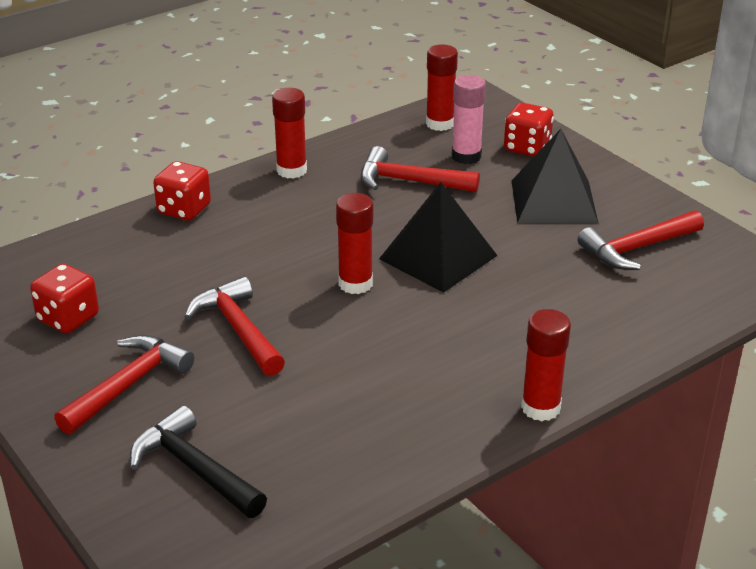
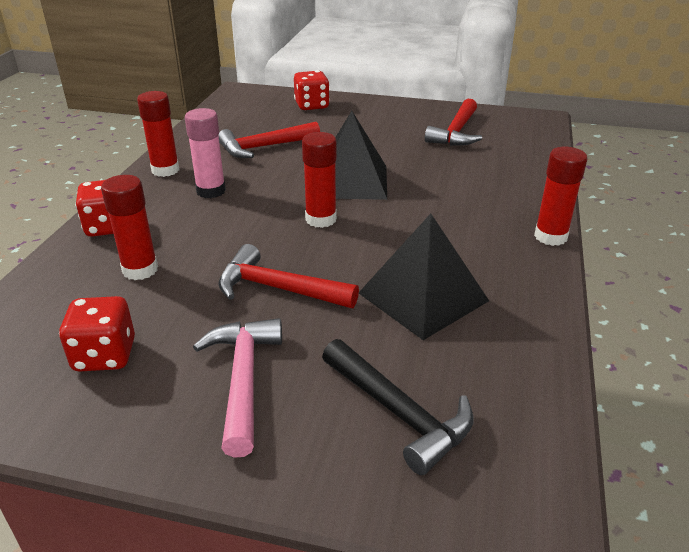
camera: 40 degrees left, 0 degrees up
(128, 385) = (243, 379): red hammer -> pink hammer
(194, 468) = (399, 413): black hammer -> black hammer turned 135 degrees counterclockwise
(440, 124) = (235, 111): red glue stick -> red glue stick (140, 270)
(466, 156) = (281, 122): pink glue stick -> pink glue stick (211, 191)
(553, 201) = (372, 126): black pyramid -> black pyramid (423, 296)

